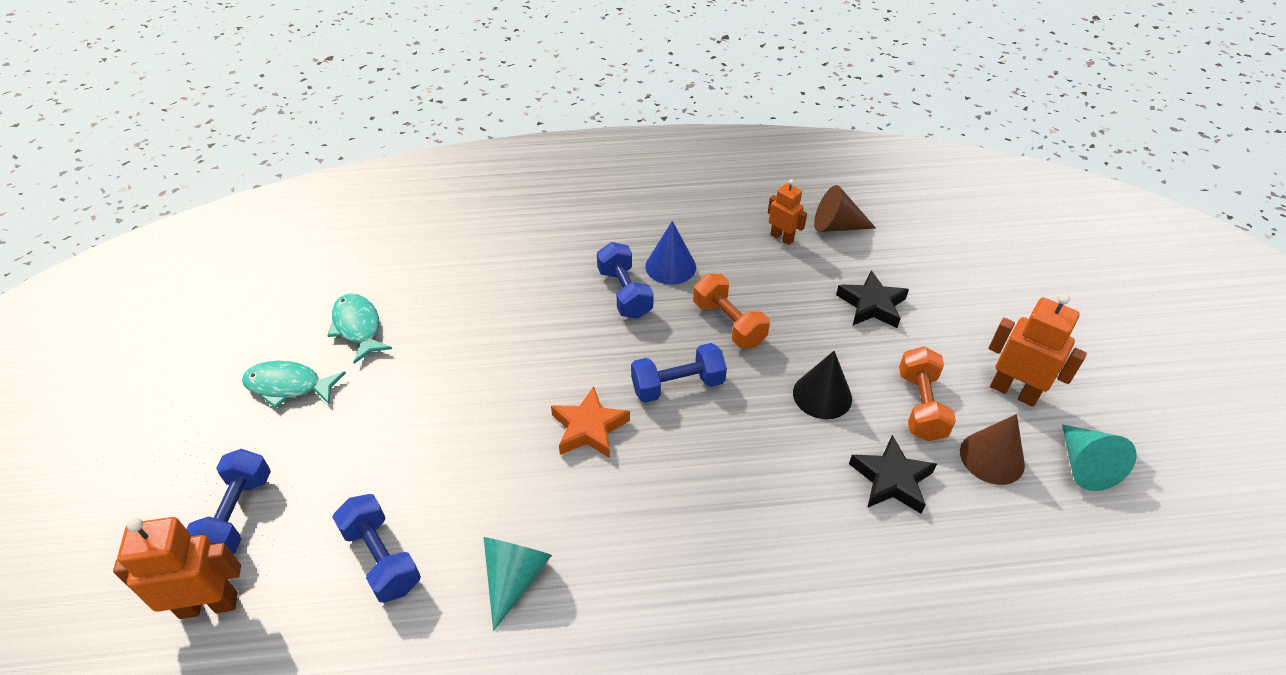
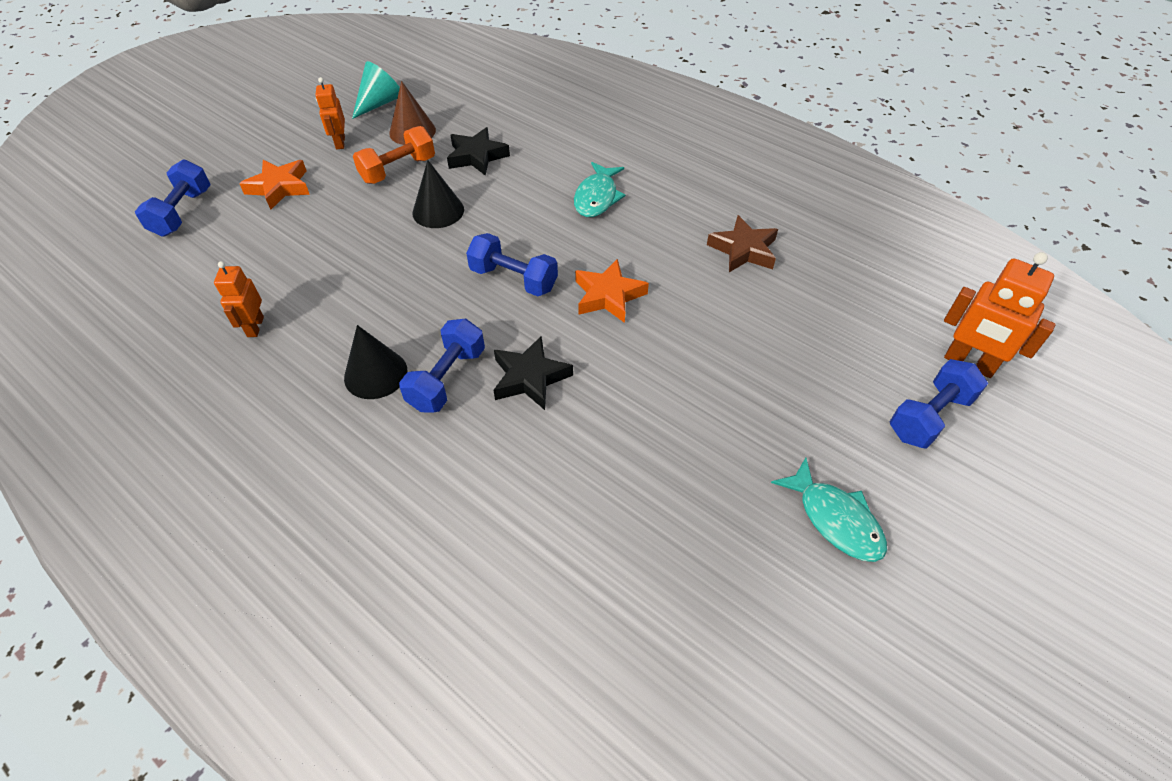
camera: 135 degrees left, 5 degrees up
(358, 327) = (723, 543): turquoise fish -> turquoise fish (597, 197)
(382, 558) = (825, 313): blue dumbbell -> blue dumbbell (182, 213)
(515, 577) = (743, 250): turquoise cone -> brown star
(670, 266) = (375, 374): blue cone -> black cone
(728, 323) = (414, 293): orange dumbbell -> none
(836, 226) = (202, 302): brown cone -> none
(872, 305) = (307, 233): black star -> black star (530, 377)
(961, 318) = (279, 187): none -> orange star
(1013, 391) = (340, 143): orange robot -> orange robot, size x0.62

